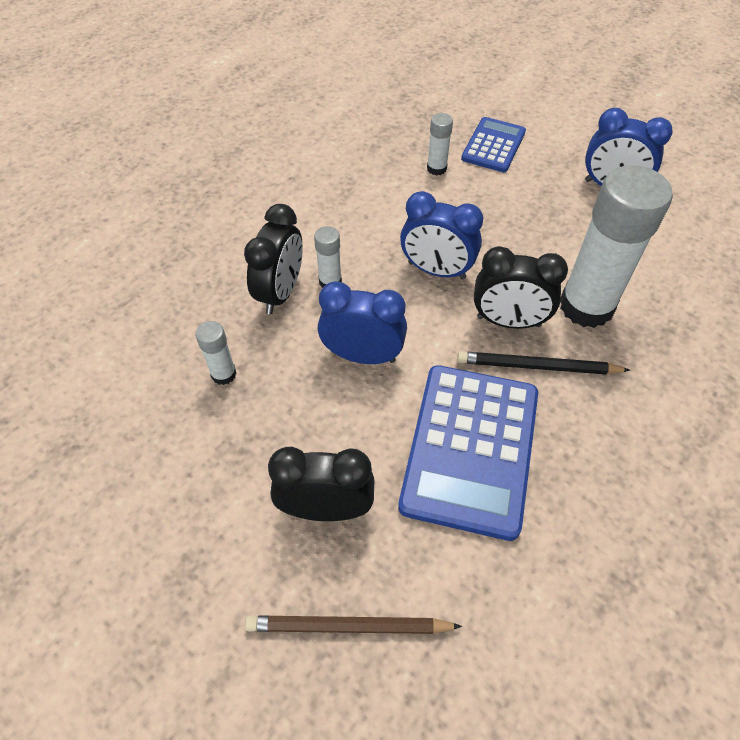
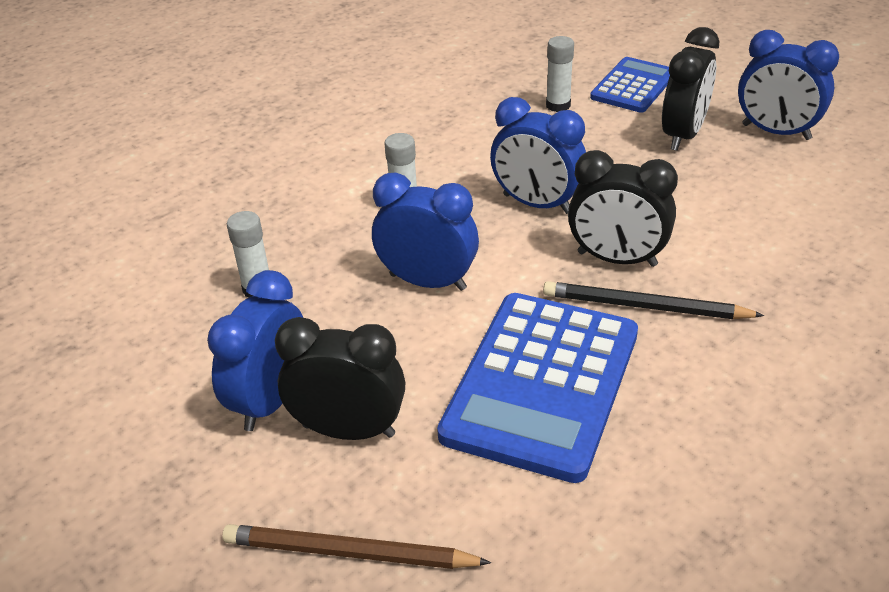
camera: 10 degrees right, 15 degrees down
(256, 485) = (270, 400): none -> blue clock
(281, 292) = (343, 215): black clock -> black clock (683, 135)
(586, 306) = (720, 249): white glue stick -> none

